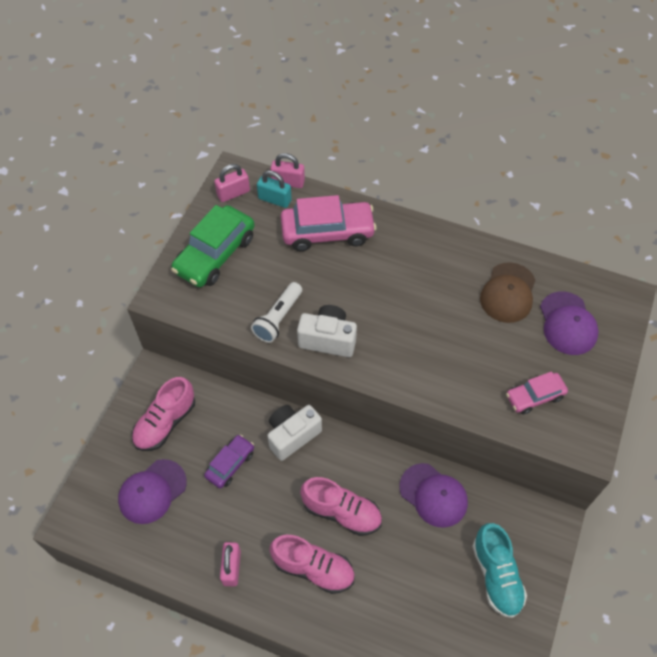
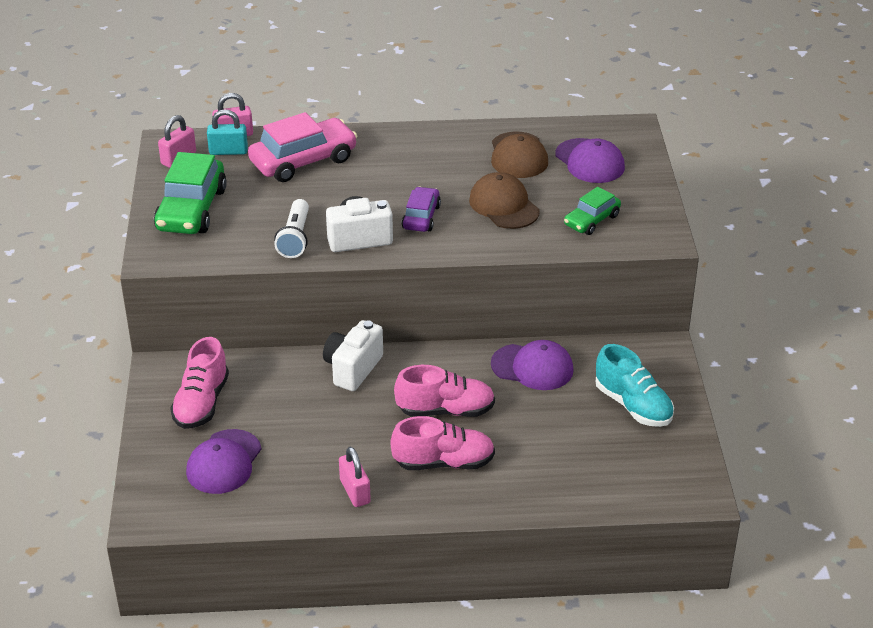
camera: 25 degrees left, 20 degrees down
(230, 464) = (299, 412): purple car -> purple car (421, 217)
(466, 348) = (504, 205): none -> brown cap
(534, 396) = (591, 220): pink car -> green car

